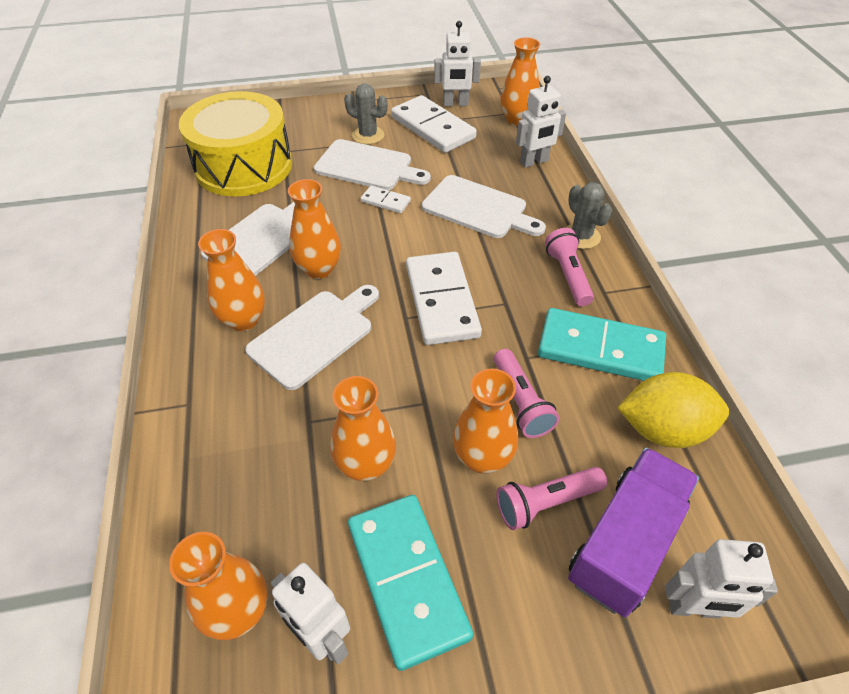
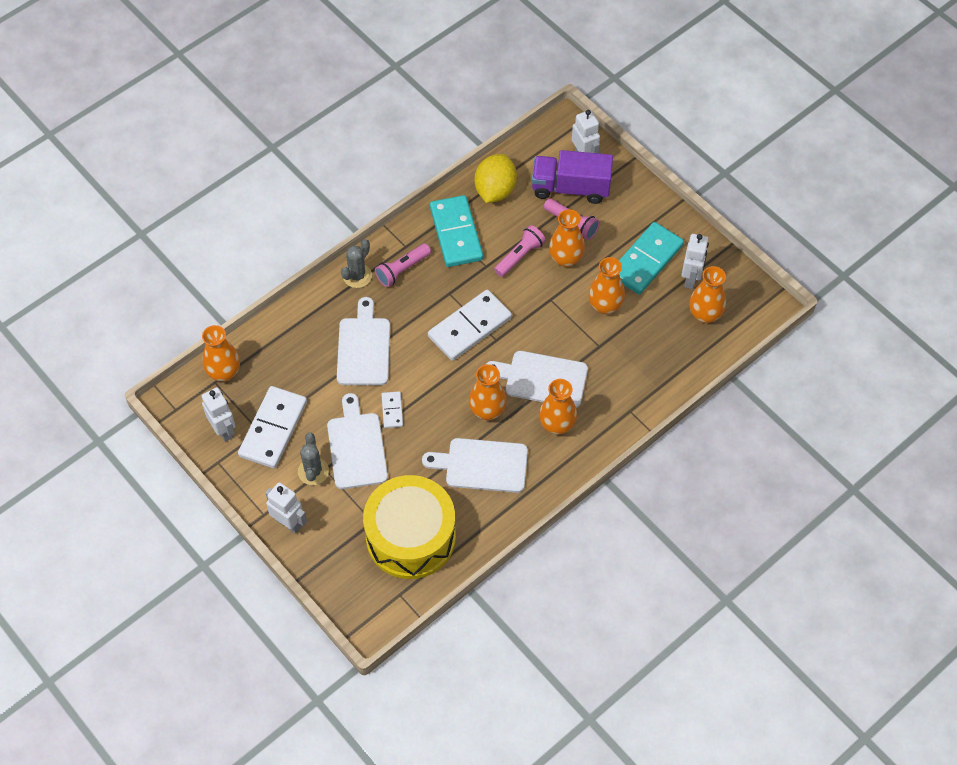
camera: 120 degrees left, 10 degrees up
(534, 162) = (282, 336): white robot -> white robot (289, 523)
(663, 429) = (495, 190): yellow lemon -> yellow lemon turned 45 degrees clockwise

